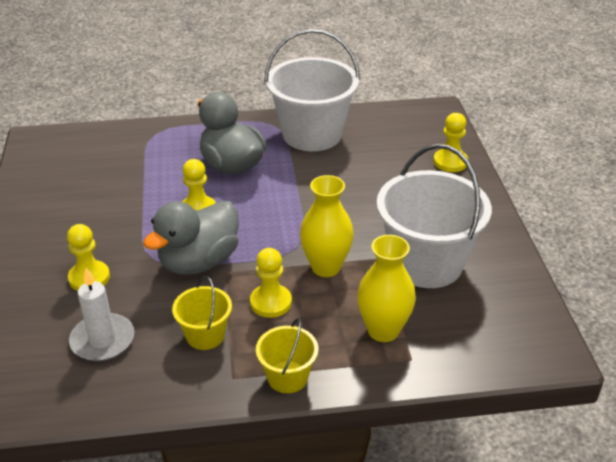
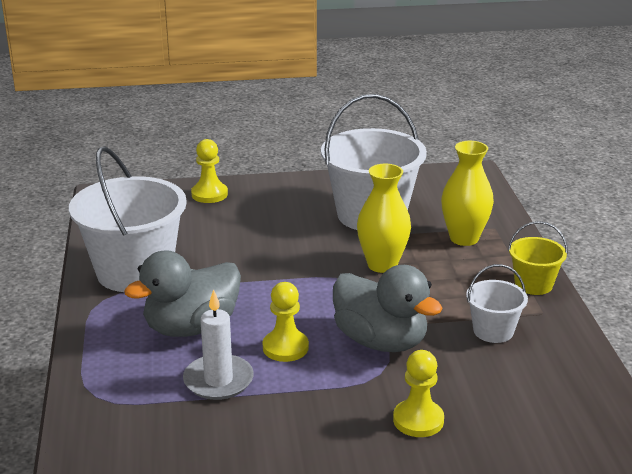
camera: 90 degrees left, 10 degrees down
(102, 340) = (517, 397): white candle -> white candle (218, 380)
(205, 335) = (493, 331): yellow bucket -> white bucket
(271, 302) = (438, 295): yellow pawn -> none

